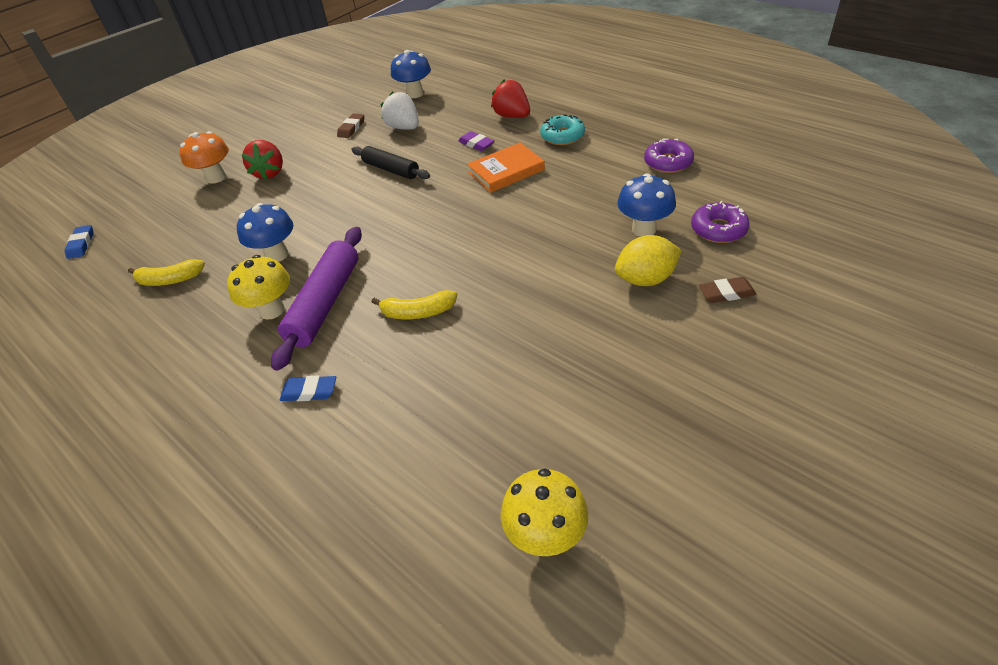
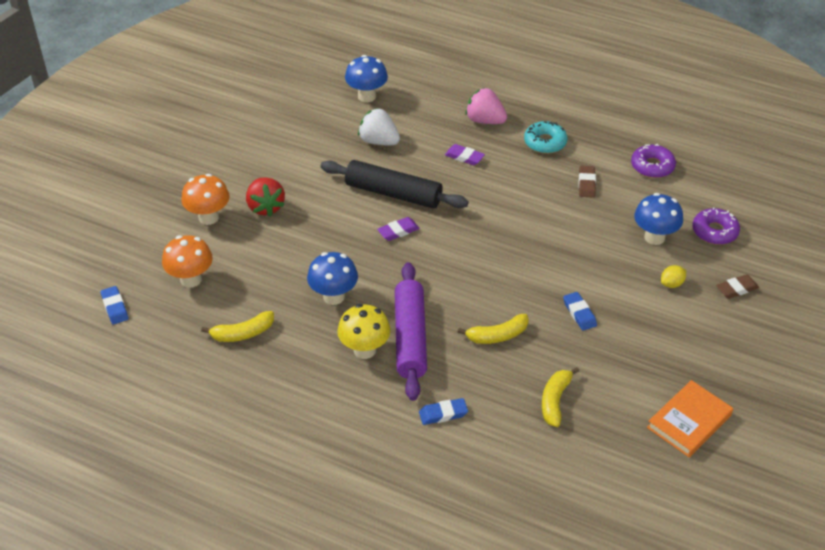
camera: 20 degrees left, 0 degrees up
(162, 227) = (191, 279): none -> orange mushroom
(351, 128) = (321, 145): brown eraser -> brown eraser (586, 184)
(376, 202) = (398, 231): none -> purple eraser
(391, 169) = (393, 193): black rolling pin -> black rolling pin, size x1.51
(445, 396) = (555, 401): none -> yellow banana
(506, 171) = (508, 187): orange book -> orange book (689, 421)
(512, 116) = (485, 120): red strawberry -> pink strawberry
(522, 299) = (579, 313): none -> blue eraser
(546, 536) = (670, 483): yellow mushroom -> none
(645, 279) = (671, 284): yellow lemon -> yellow lemon, size x0.54

